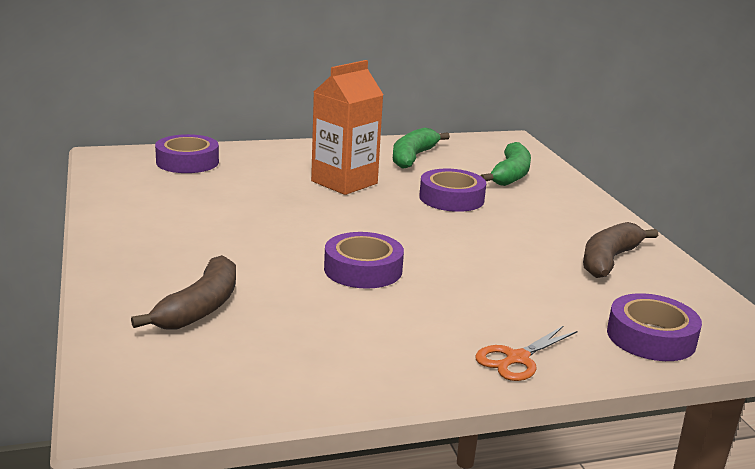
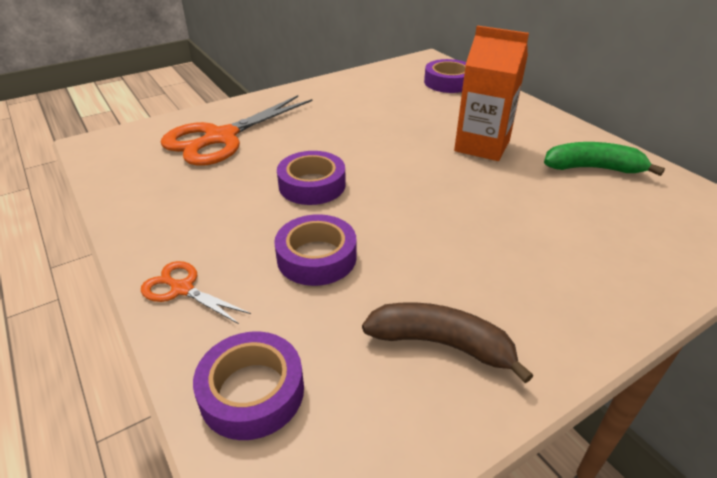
camera: 75 degrees right, 15 degrees up
(200, 308) = (221, 138): brown banana -> orange scissors
(451, 198) = (508, 206): purple tape -> purple tape (316, 257)
(510, 175) = (628, 238): green banana -> none

